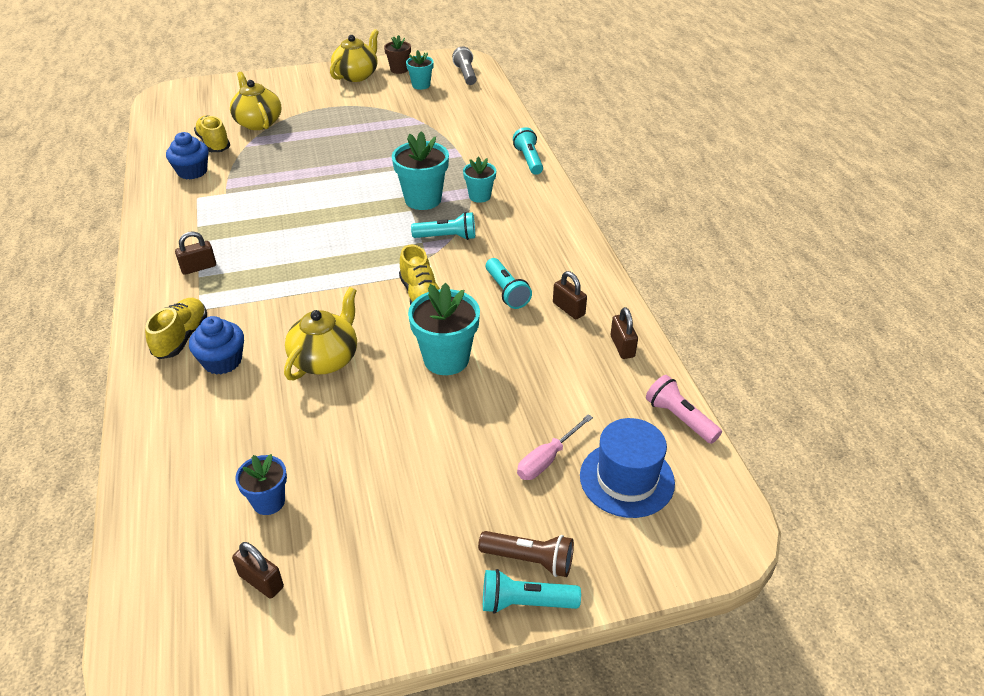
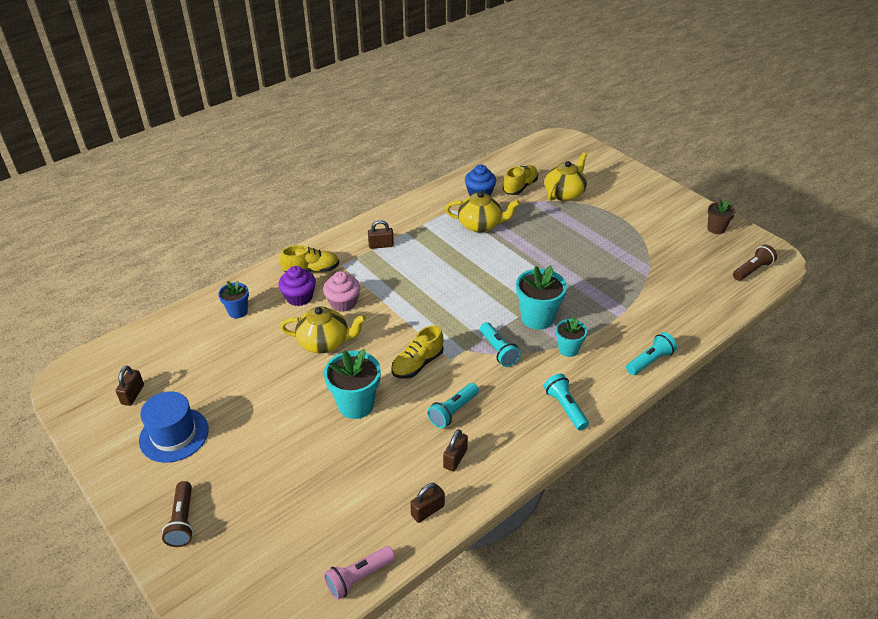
camera: 65 degrees right, 0 degrees up
(198, 267) = (381, 245): brown padlock -> brown padlock turned 45 degrees counterclockwise
(222, 361) = (299, 297): blue cupcake -> purple cupcake
(268, 502) = (191, 371): blue flower pot -> blue flower pot (238, 311)
(270, 325) = (343, 303): none -> pink cupcake
(356, 75) = (681, 210): yellow teapot -> yellow teapot (480, 225)
(421, 85) = (704, 251): turquoise flower pot -> none
(466, 74) = (752, 270): grey flashlight -> brown flashlight
(525, 603) = (147, 531): turquoise flashlight -> turquoise flashlight (565, 407)
(547, 459) = (278, 500): pink screwdriver -> none
(627, 479) = (277, 558): blue hat -> blue hat (174, 435)
(679, 418) = (359, 577): pink flashlight -> pink flashlight turned 150 degrees counterclockwise

